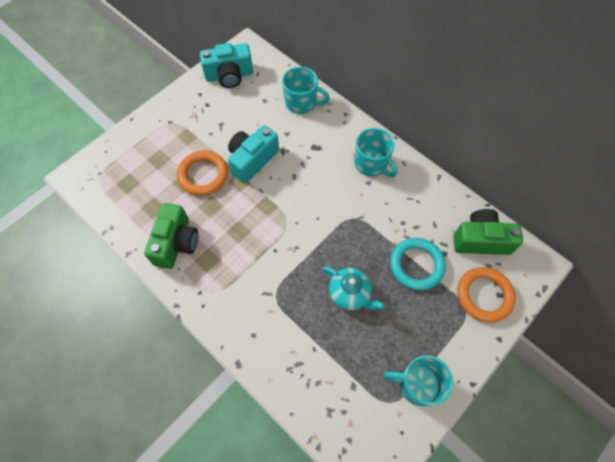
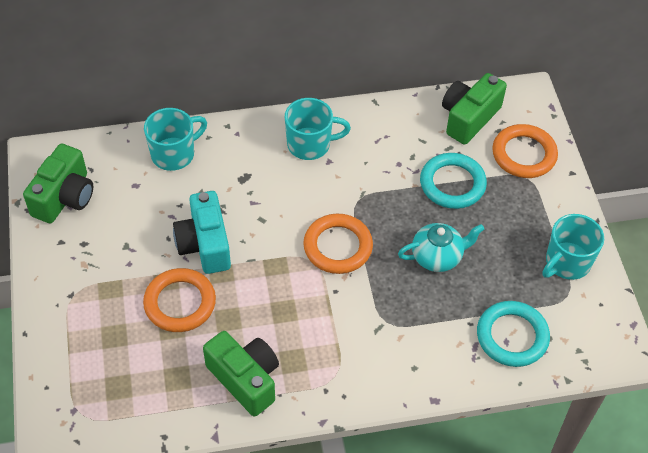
camera: 55 degrees left, 10 degrees down
(229, 75) = (64, 197): turquoise camera -> green camera
(308, 230) = (338, 246): none -> orange ring
(325, 384) = (512, 336): none -> turquoise ring

